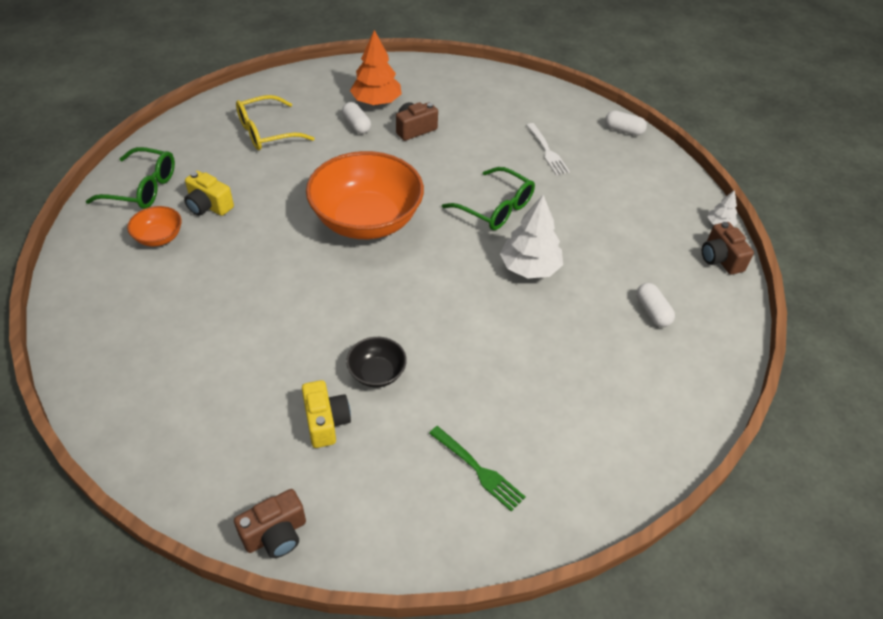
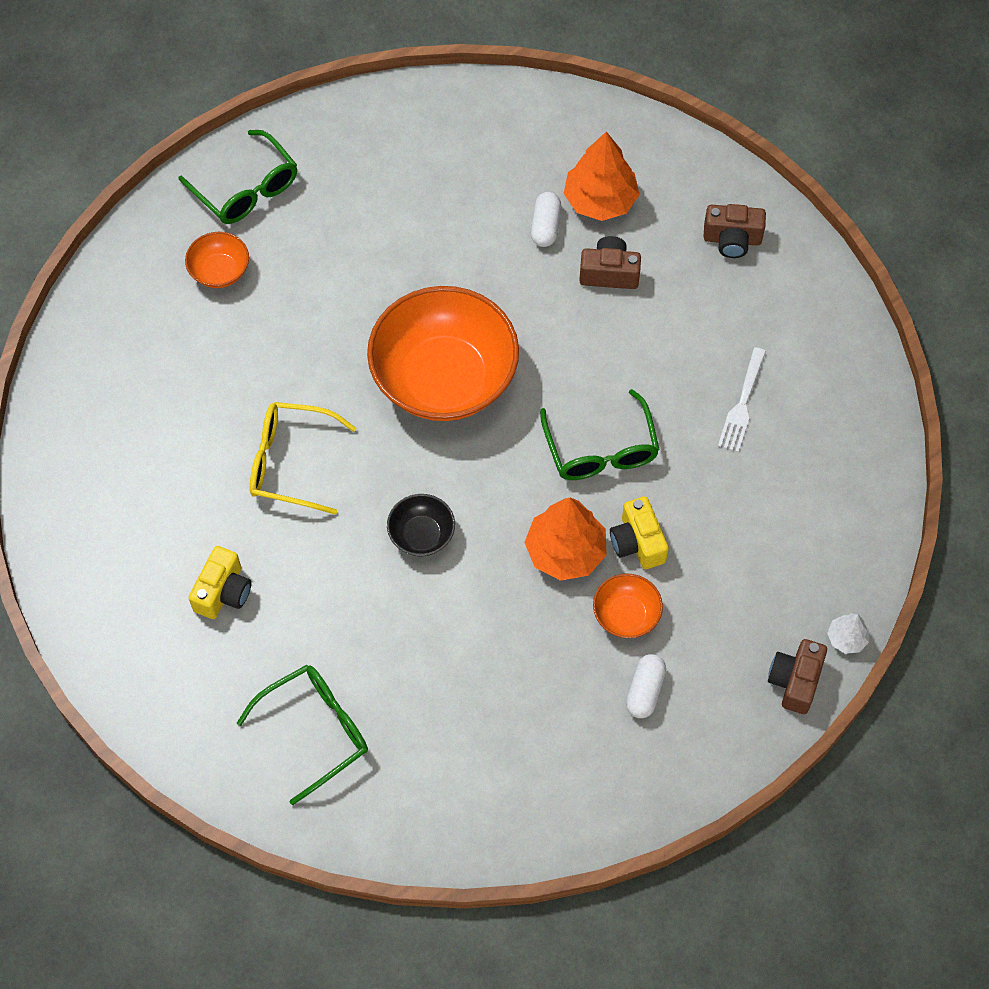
camera: 40 degrees right, 15 degrees up
(208, 206) = (296, 256): yellow camera -> yellow camera (637, 542)
(266, 132) = (433, 178): yellow glasses -> yellow glasses (290, 462)
(275, 534) = (107, 669): brown camera -> brown camera (732, 239)
(377, 373) = (307, 572): black bowl -> black bowl (421, 535)
(477, 469) = (316, 731): green fork -> green glasses
(530, 267) = (565, 551): white tree -> orange tree
(598, 280) = (626, 615): none -> orange bowl
(623, 130) = (875, 430): white capsule -> none

